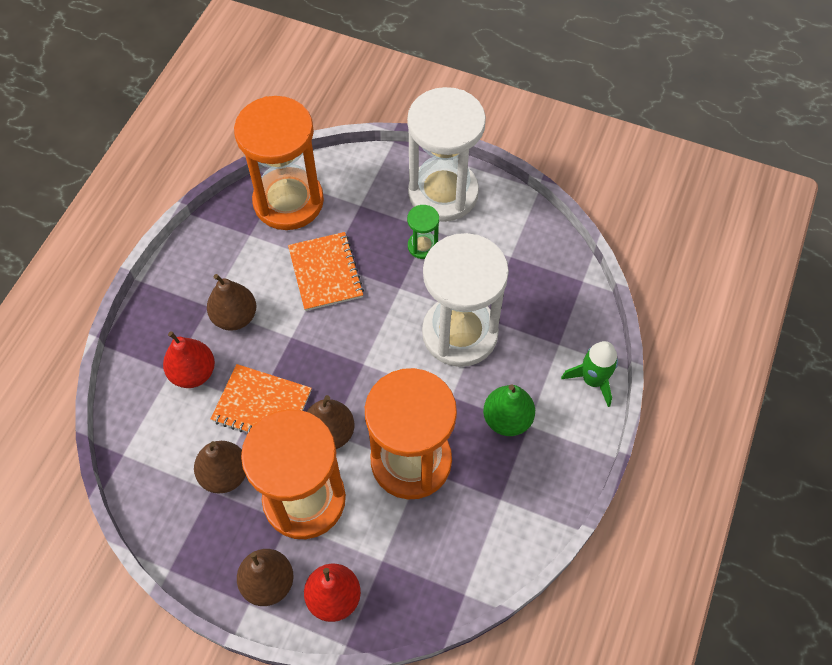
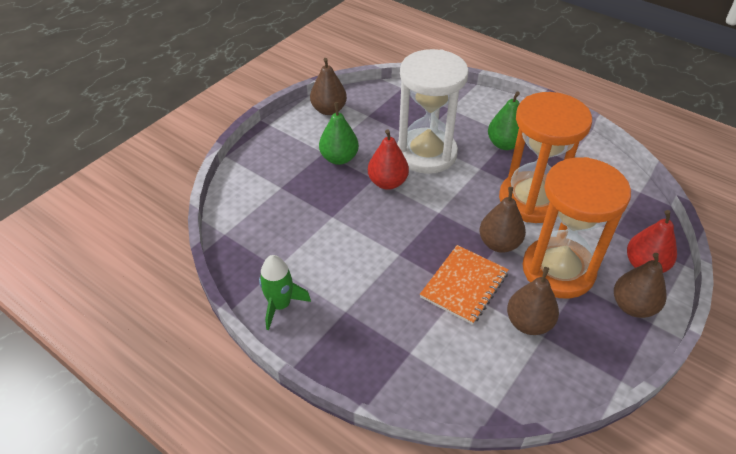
camera: 75 degrees left, 15 degrees down
(193, 373) = (416, 333): red pear -> red pear (387, 182)
(235, 317) = (364, 292): brown pear -> brown pear (329, 110)
(288, 201) = (253, 233): orange hourglass -> none
(326, 272) = (341, 220): orange notebook -> none
(422, 246) = (339, 158): green hourglass -> green pear
(443, 193) = (293, 138): white hourglass -> none
(592, 380) = (482, 100): green rocket -> green rocket (280, 305)

